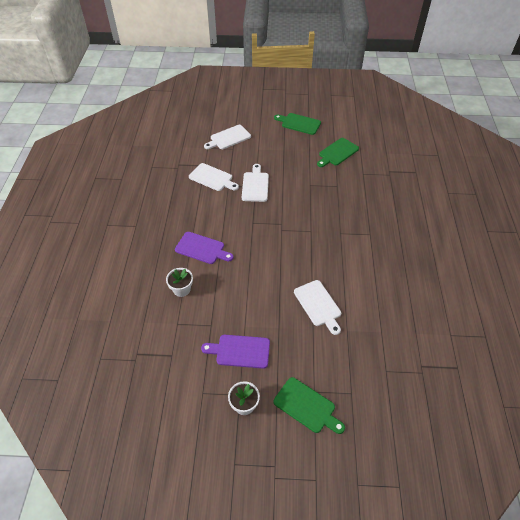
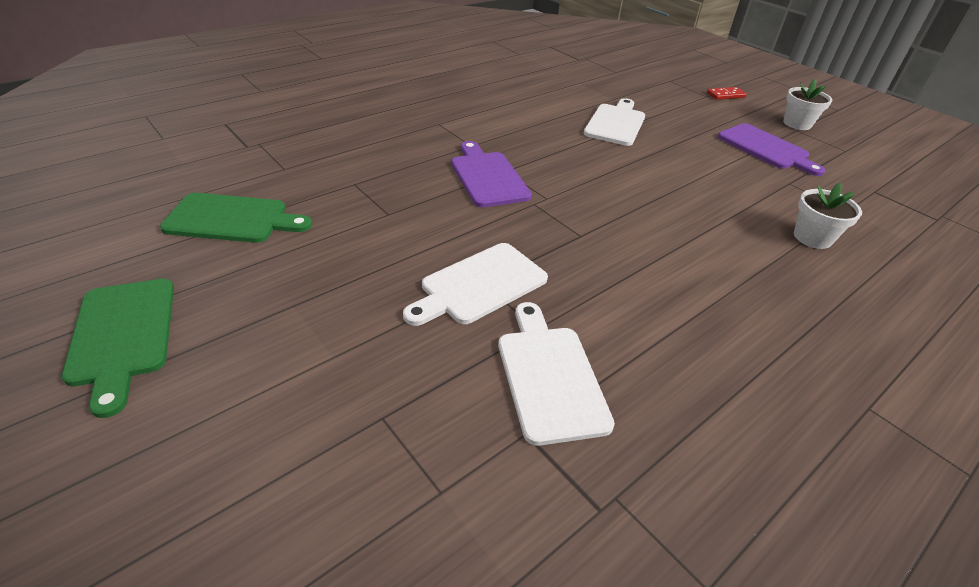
camera: 135 degrees left, 10 degrees down
(202, 248) = (725, 262): purple cutting board -> purple cutting board (487, 177)
(229, 138) = (334, 467): white cutting board -> none
(307, 406) = (725, 95): green cutting board -> red domino

